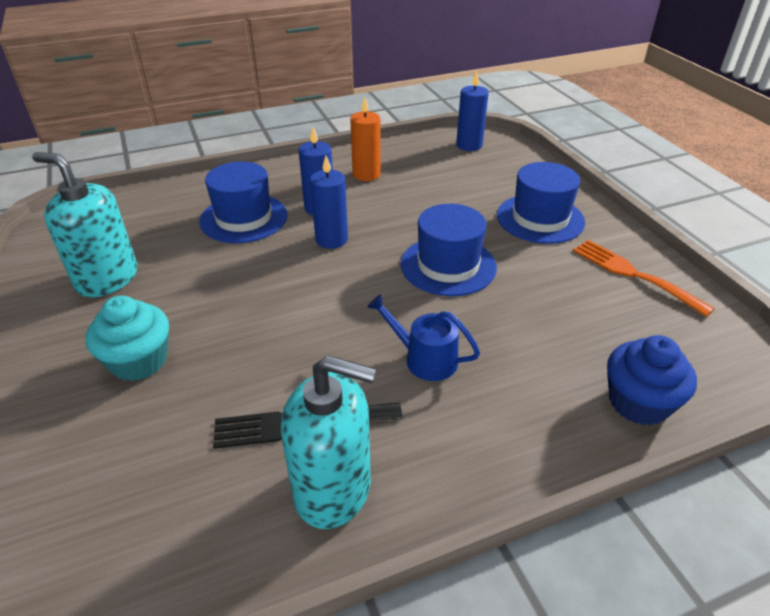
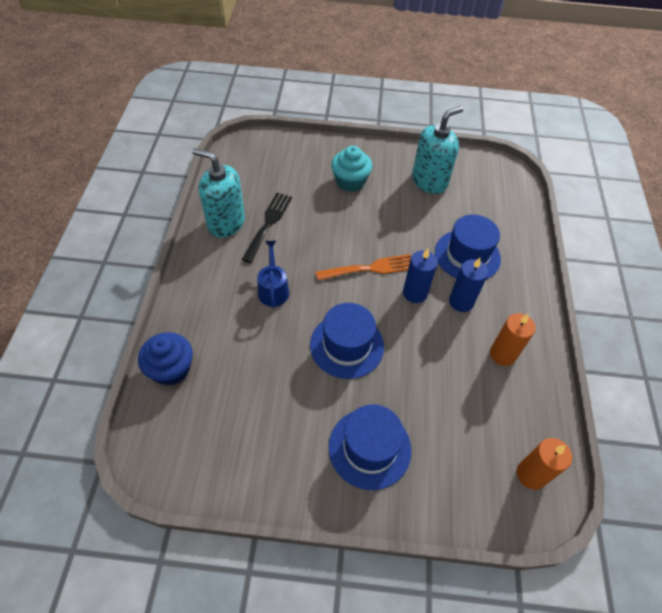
camera: 115 degrees right, 15 degrees up
(333, 489) = (226, 223): turquoise soap dispenser -> turquoise soap dispenser turned 75 degrees clockwise
(425, 359) = (273, 289): blue watering can -> blue watering can turned 60 degrees counterclockwise
(469, 145) = (531, 474): blue candle -> orange candle
(634, 274) = (262, 462): orange fork -> orange fork (370, 268)

